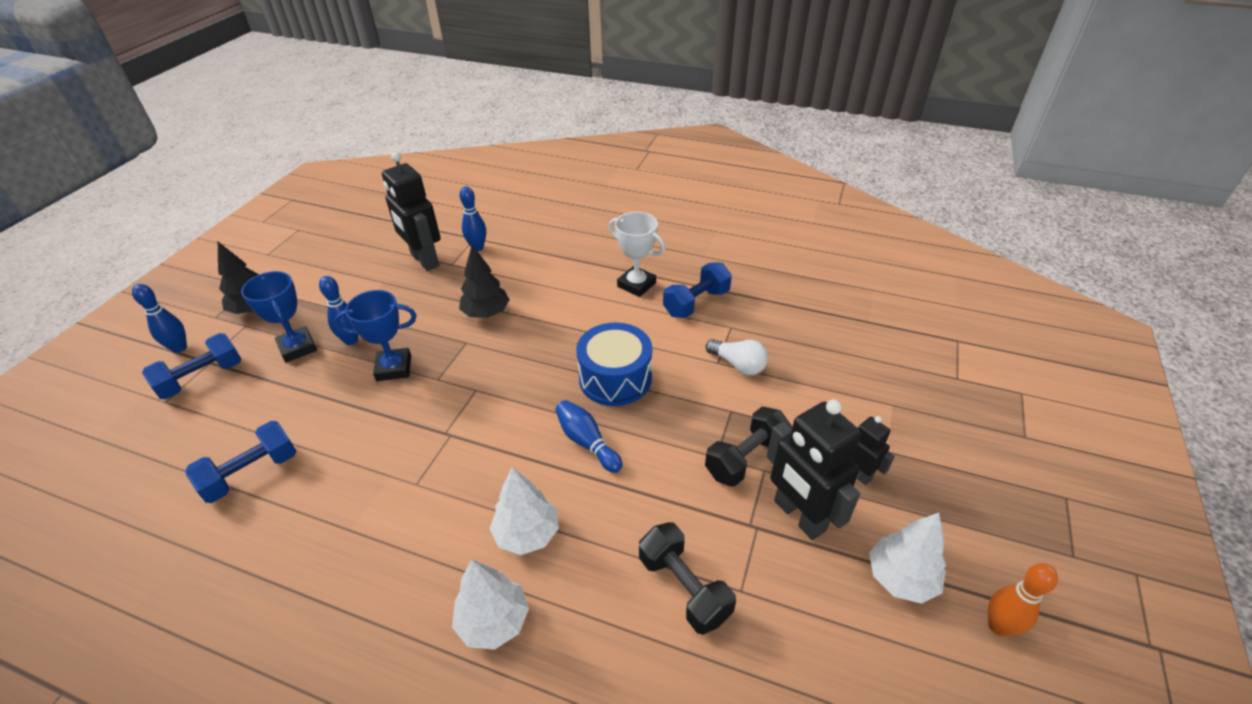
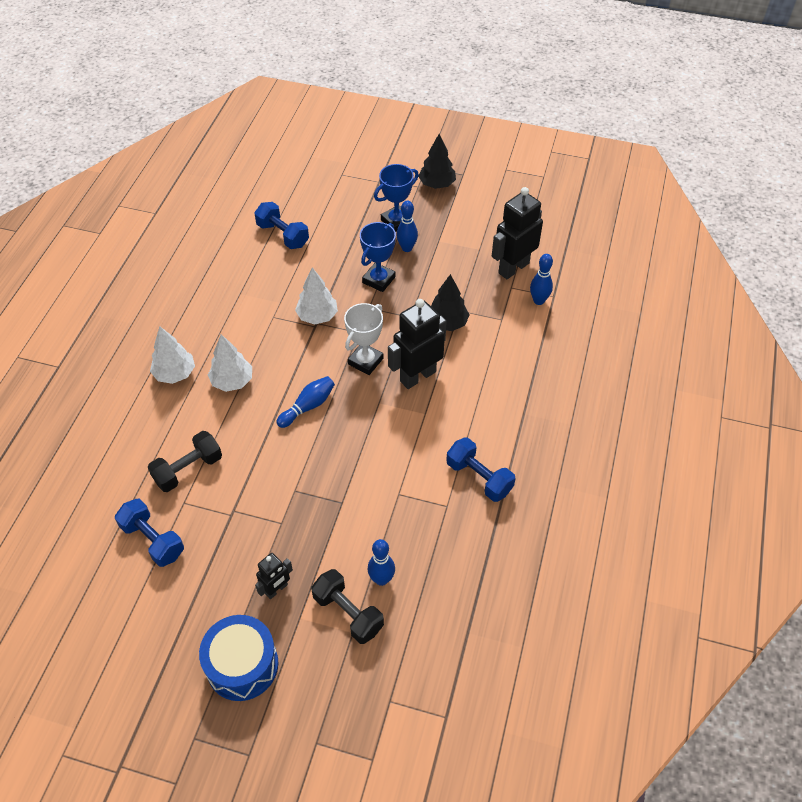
camera: 85 degrees right, 10 degrees up
(179, 348) = (391, 162): blue bowling pin -> blue bowling pin (381, 579)
(202, 378) = (363, 183): blue dumbbell -> blue dumbbell (153, 540)
(394, 368) = (378, 280): blue trophy -> blue trophy turned 45 degrees clockwise
(615, 378) = (375, 419): blue drum -> blue drum (242, 665)
(636, 285) = (500, 428): white trophy -> white trophy (365, 361)
(738, 365) = (396, 510): white light bulb -> none
(746, 458) = (292, 511): black dumbbell -> black dumbbell (348, 613)
(799, 516) = (239, 543): black robot -> black robot (417, 376)
(901, 578) = (185, 604): white tree -> white tree (317, 316)
(998, 626) = (144, 661): orange bowling pin -> none

